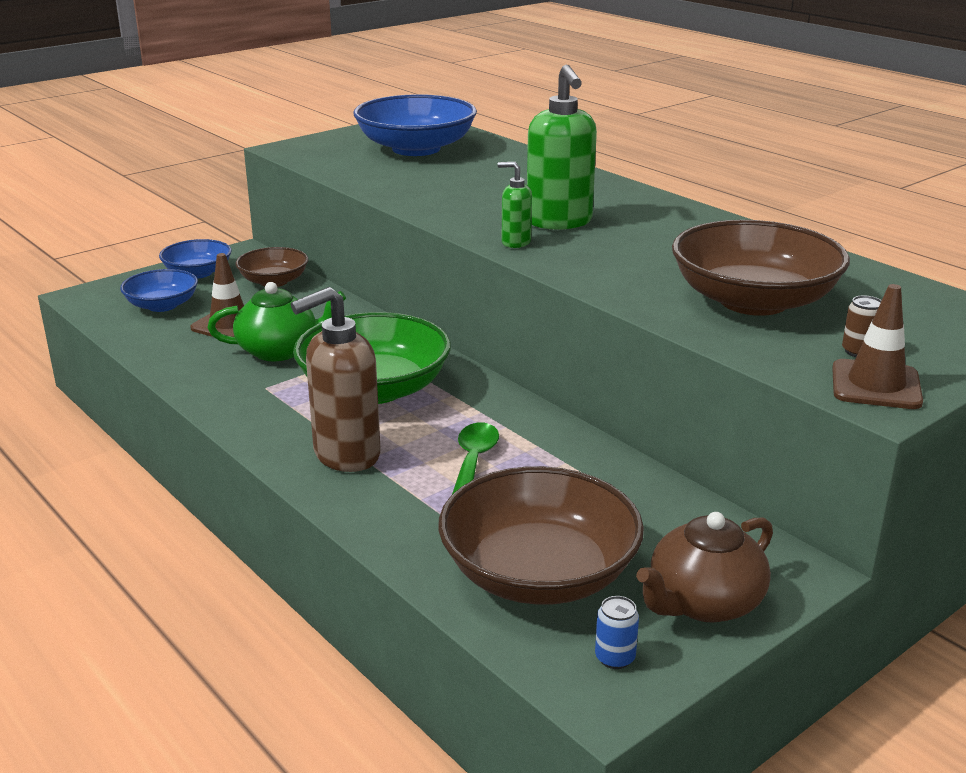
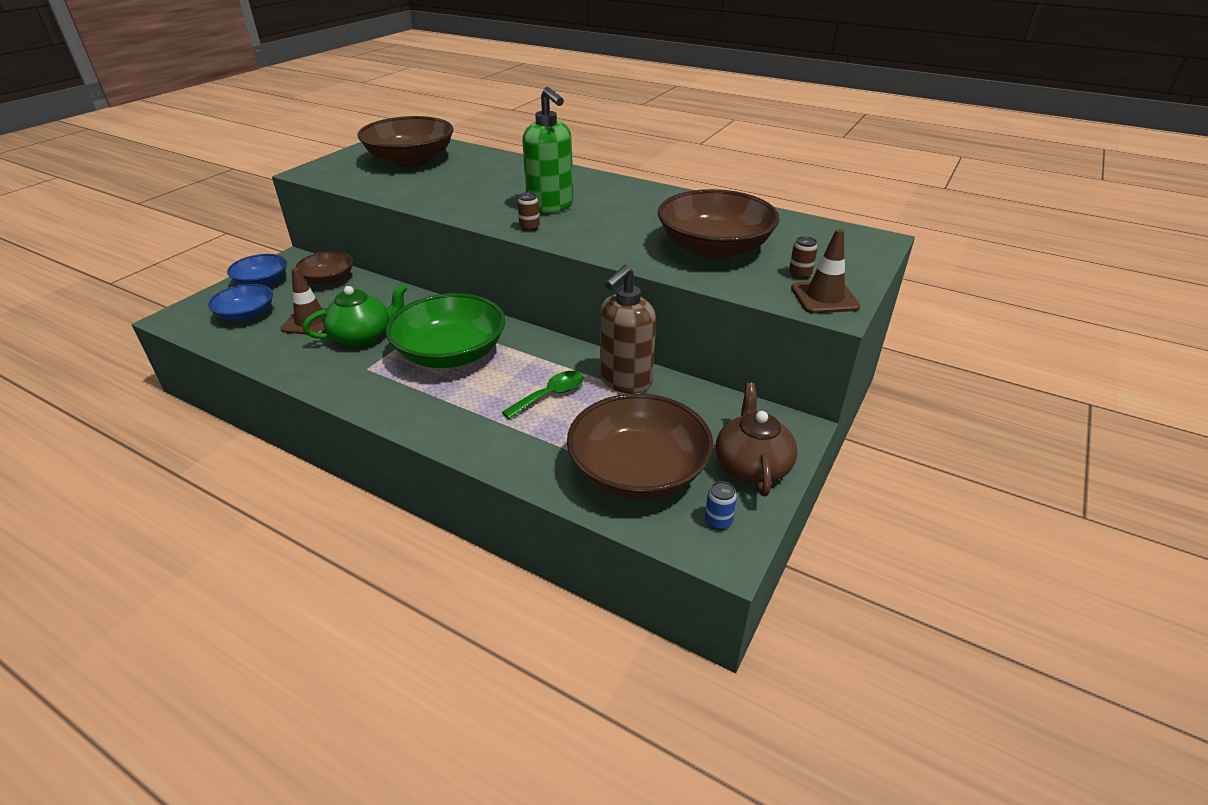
camera: 20 degrees left, 10 degrees up
(346, 455) = (457, 411): brown soap dispenser -> brown soap dispenser (625, 381)
(416, 148) = (411, 160): blue bowl -> brown bowl
(474, 460) = (551, 395): green spoon -> green spoon turned 60 degrees clockwise
(515, 242) = (529, 227): green soap dispenser -> brown can
(703, 603) = (751, 466): brown teapot -> brown teapot turned 150 degrees clockwise

